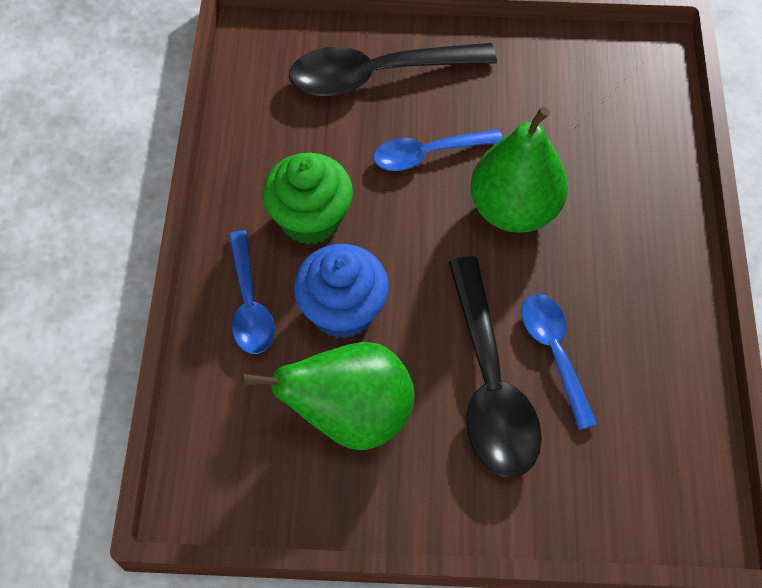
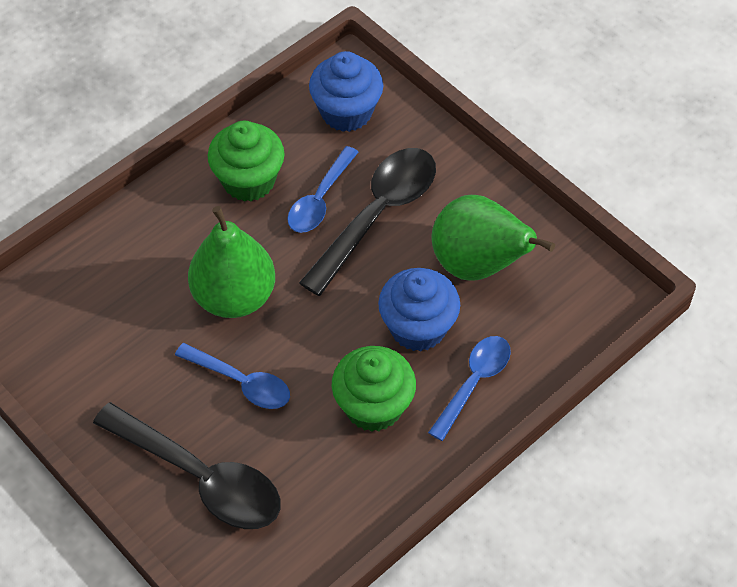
camera: 135 degrees left, 5 degrees down
(632, 315) = (248, 180): none -> green cupcake
(643, 468) = (346, 112): none -> blue cupcake

